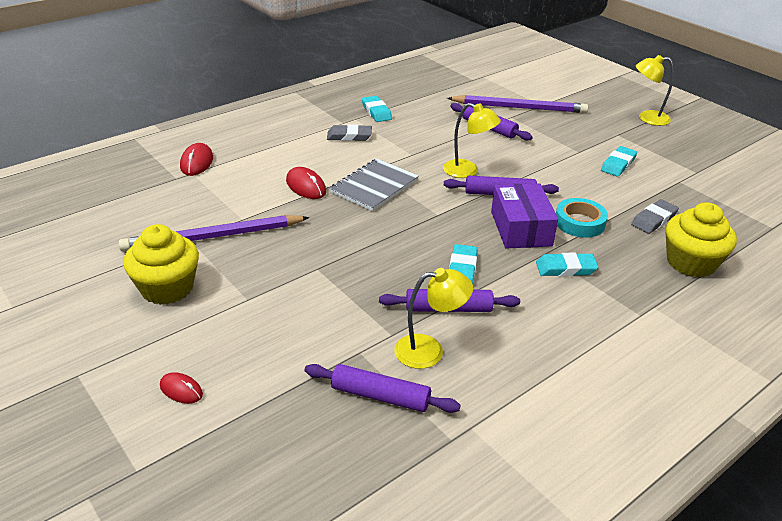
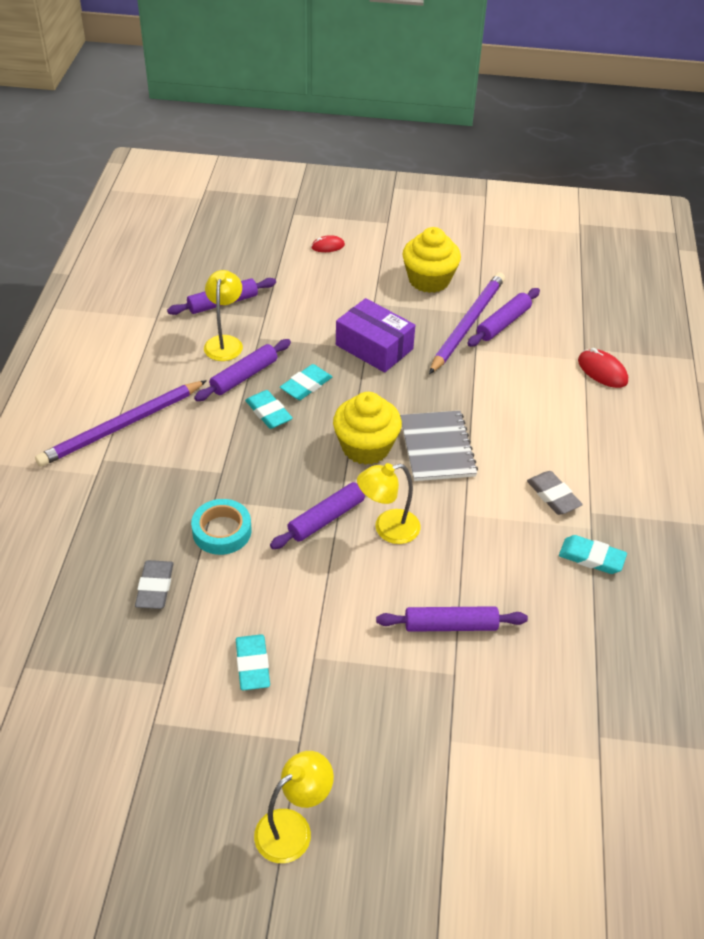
camera: 135 degrees right, 10 degrees up
(189, 222) = (503, 323): none -> purple rolling pin
(306, 186) = (486, 408): red mouse -> none
(349, 136) = (553, 496): grey eraser -> grey eraser turned 75 degrees counterclockwise
(429, 350) = (225, 342): yellow lamp -> yellow lamp turned 150 degrees clockwise
(519, 107) = (468, 707): purple pencil -> purple pencil (122, 426)
(520, 228) = (266, 486): purple box -> purple box (374, 347)
(565, 268) = (192, 467): turquoise eraser -> turquoise eraser (306, 385)
(691, 263) = (89, 547): yellow cupcake -> yellow cupcake (366, 447)

